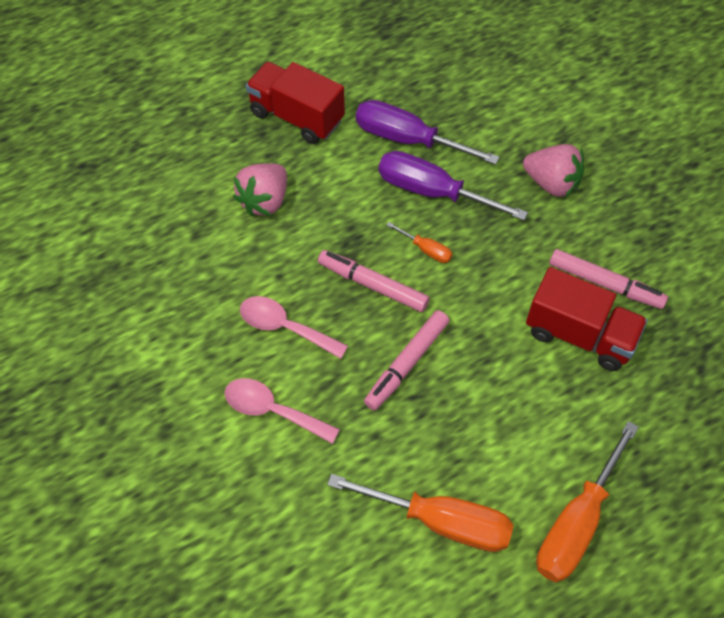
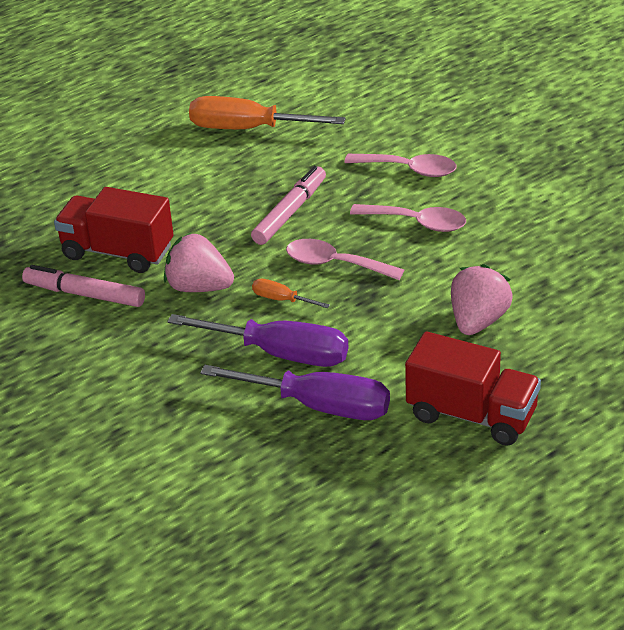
camera: 175 degrees right, 20 degrees down
(373, 285) = (335, 264): pink marker -> pink spoon
(551, 183) = (135, 380): pink strawberry -> pink strawberry (199, 287)
(576, 522) = (134, 141): orange screwdriver -> none

